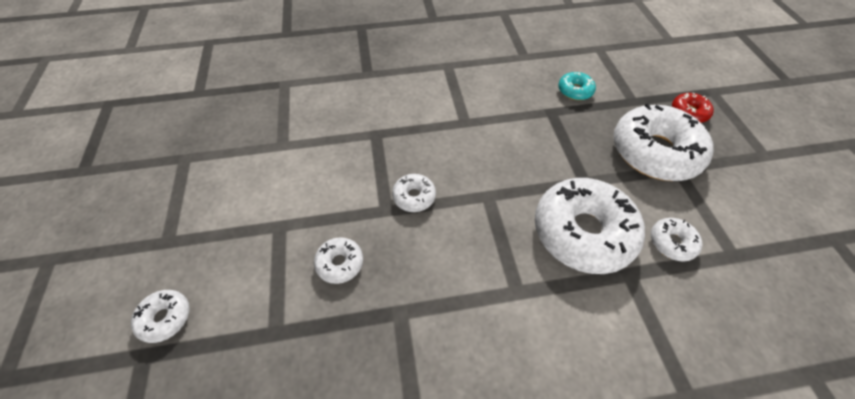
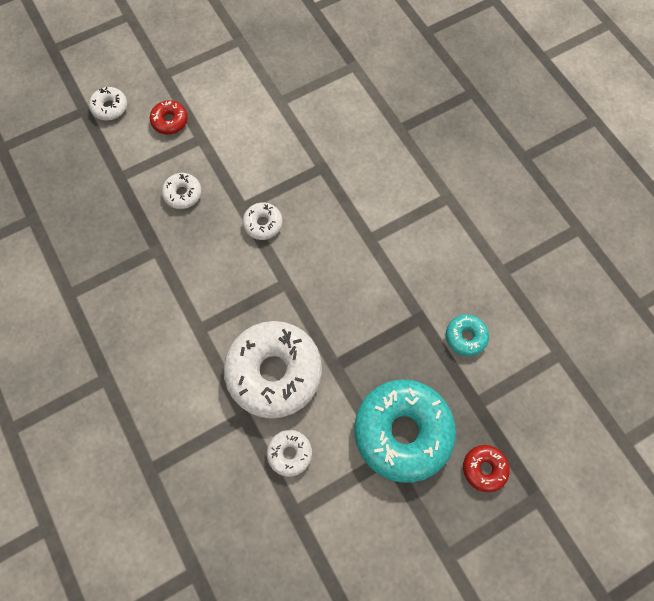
camera: 70 degrees right, 15 degrees up
(235, 252) = (170, 121): none -> red donut
(654, 152) = (402, 431): white donut -> turquoise donut

